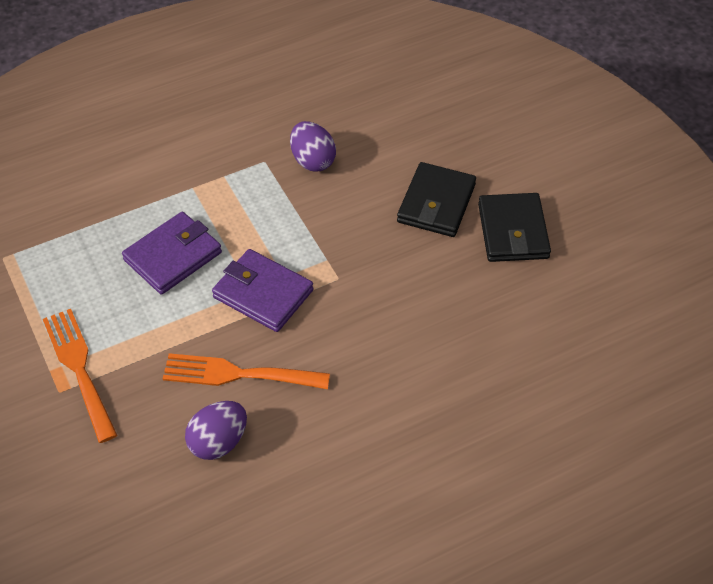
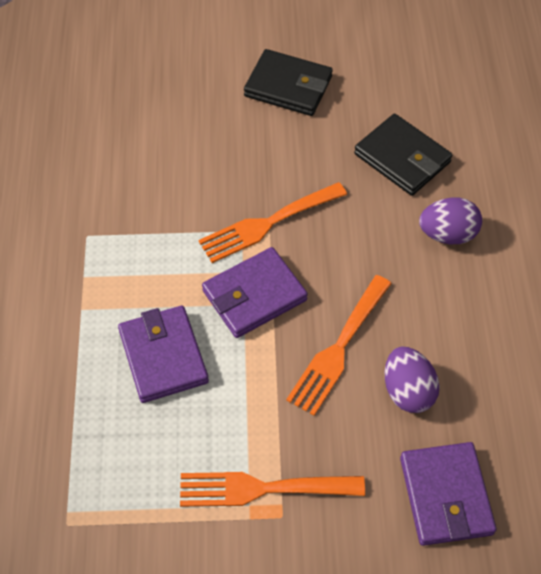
camera: 65 degrees left, 5 degrees up
(124, 507) = (446, 496): none -> purple wallet
(312, 160) = (112, 196): purple egg -> purple egg (447, 234)
(344, 274) = (267, 224): none -> orange fork
(436, 203) = (225, 125): black wallet -> black wallet (402, 158)

